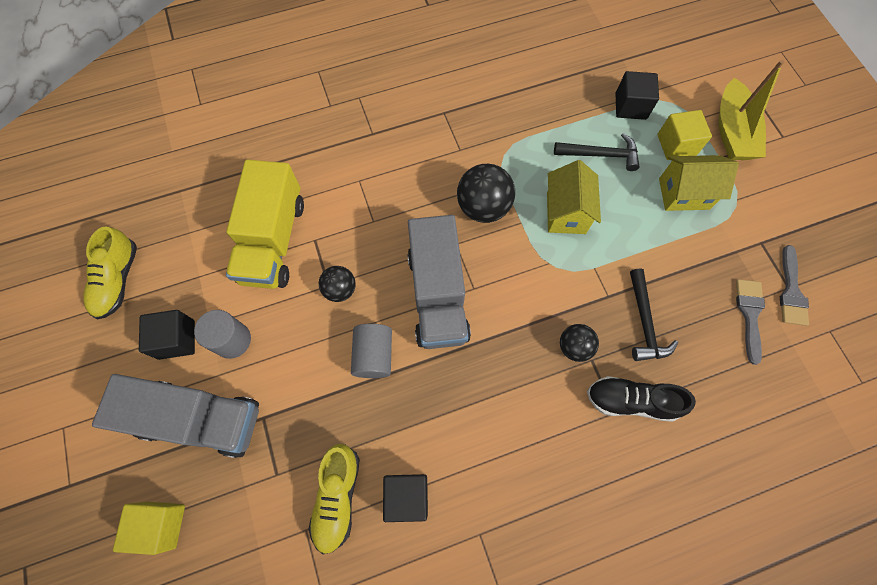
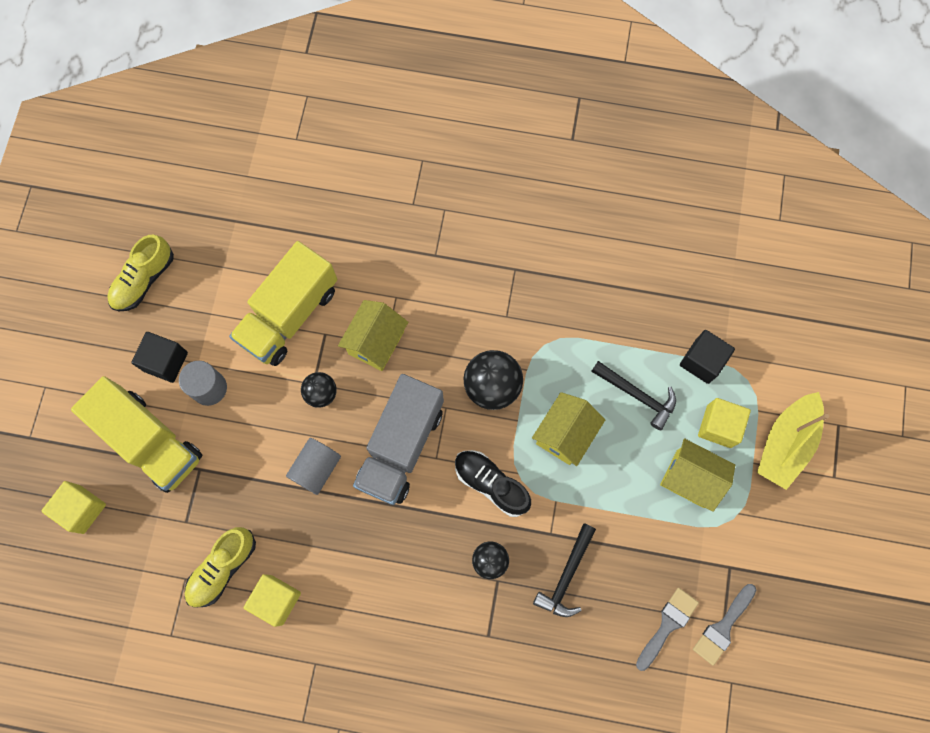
camera: 30 degrees right, 5 degrees up
(199, 419) = (150, 441): grey truck -> yellow truck
(364, 224) = (376, 342): none -> yellow house
(407, 496) = (276, 600): black cube -> yellow cube
(631, 401) = (507, 635): black shoe -> black shoe (491, 484)

